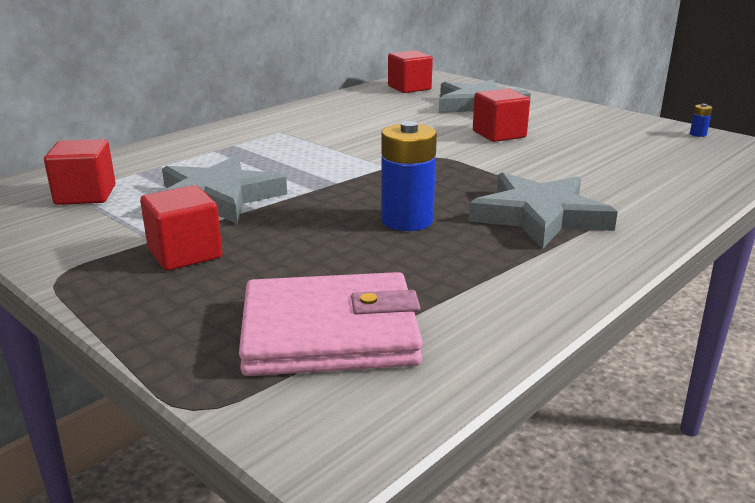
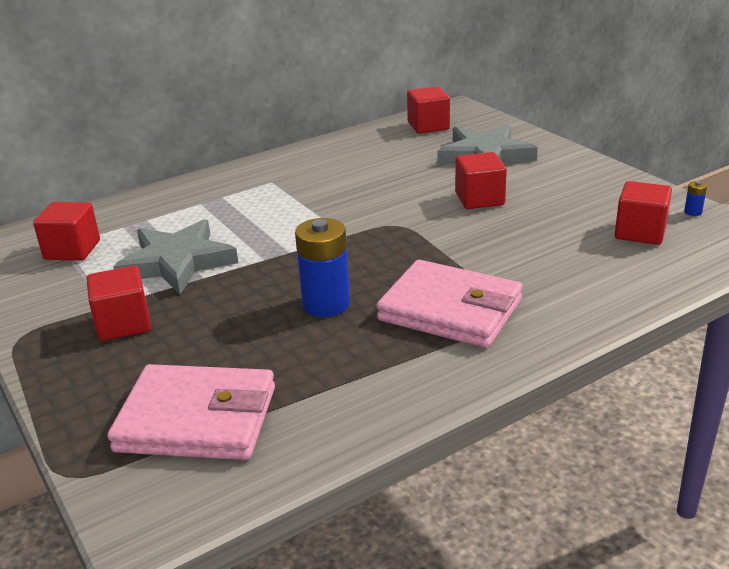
camera: 15 degrees right, 5 degrees up
(539, 216) = (450, 310): grey star -> pink wallet
(666, 150) = (640, 232): none -> red cube

